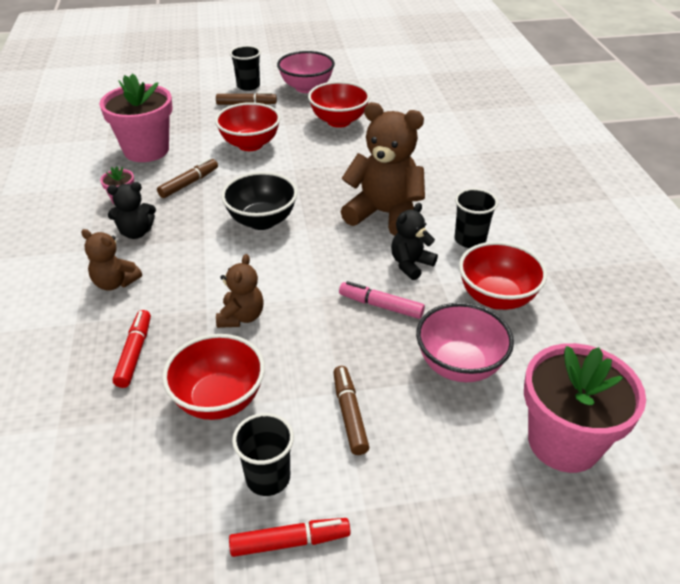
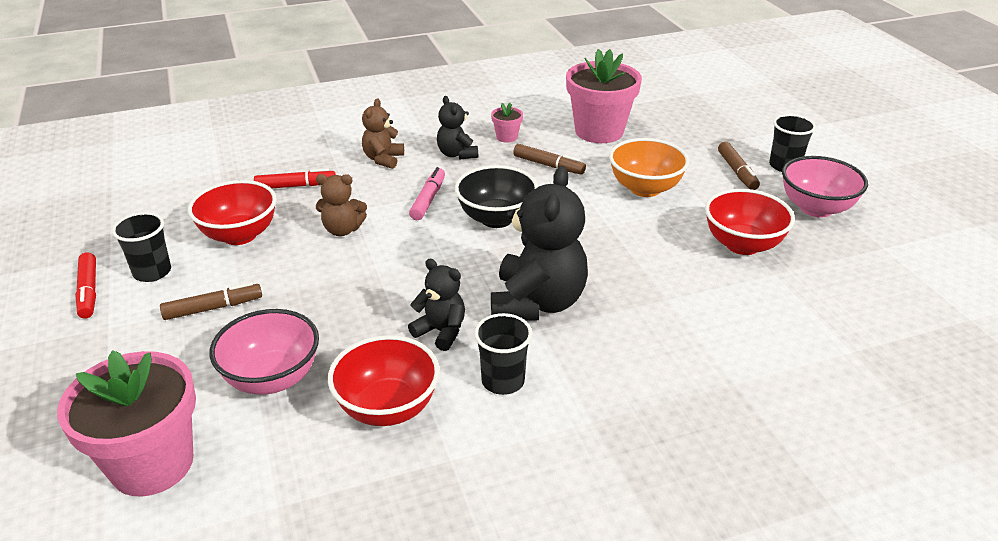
camera: 80 degrees right, 5 degrees down
(250, 144) = (645, 188): red bowl -> orange bowl
(381, 306) = (365, 314): pink marker -> pink marker (428, 199)
(384, 214) = (537, 303): brown teddy bear -> black teddy bear

